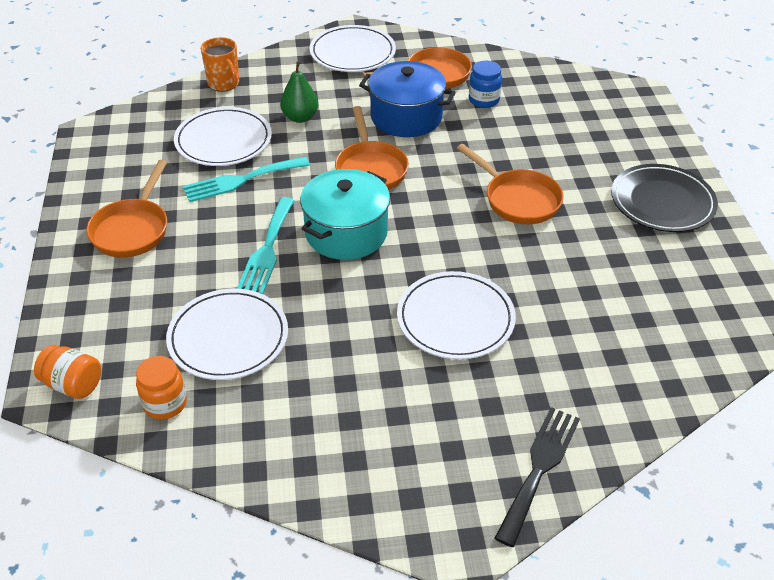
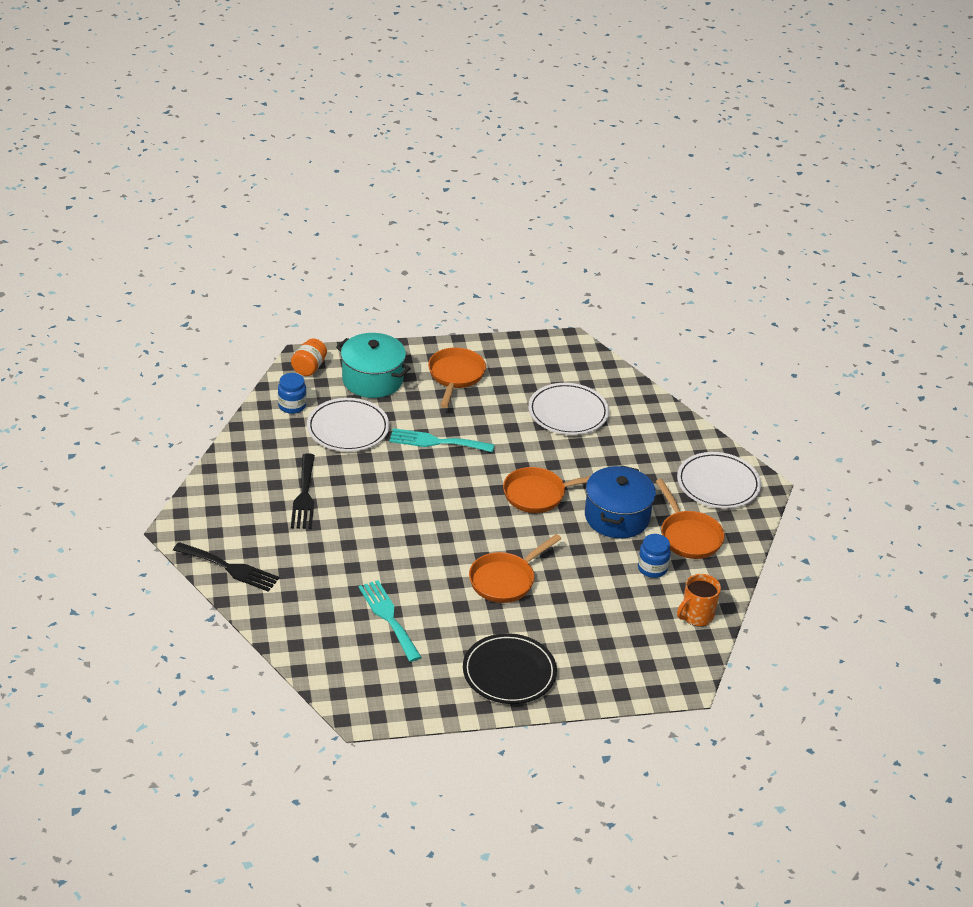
camera: 85 degrees right, 5 degrees down
(132, 229) = (455, 376): orange pan -> orange pan turned 90 degrees clockwise
(165, 403) = (292, 406): orange jar -> blue jar
(224, 84) = (651, 407): orange mug -> orange mug (696, 616)
(241, 180) = (517, 425): turquoise fork -> turquoise fork (388, 617)
(300, 117) = (607, 453): green pear -> none
(346, 233) = (457, 481): turquoise pot -> turquoise pot (372, 380)
(375, 384) = (304, 495): none -> black fork
(455, 319) = (365, 536): white plate -> none

